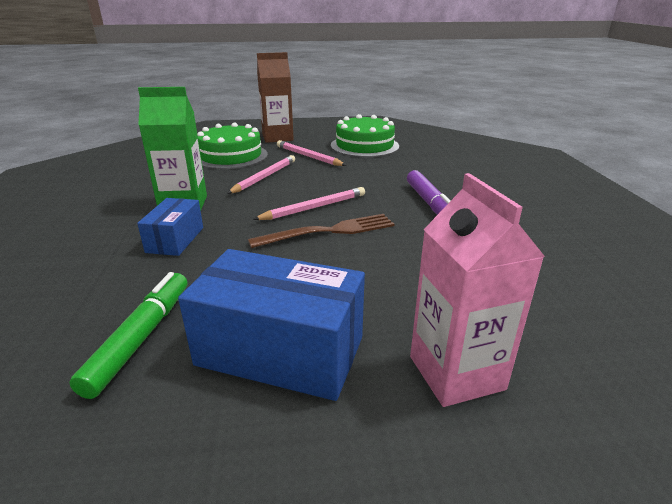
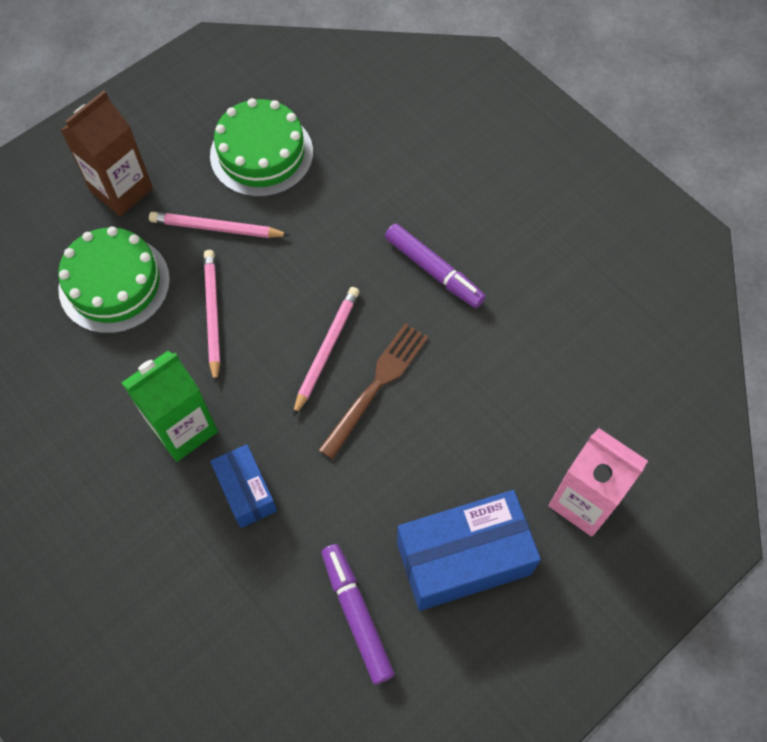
camera: 35 degrees left, 35 degrees up
(141, 338) = (356, 614): green marker -> purple marker

